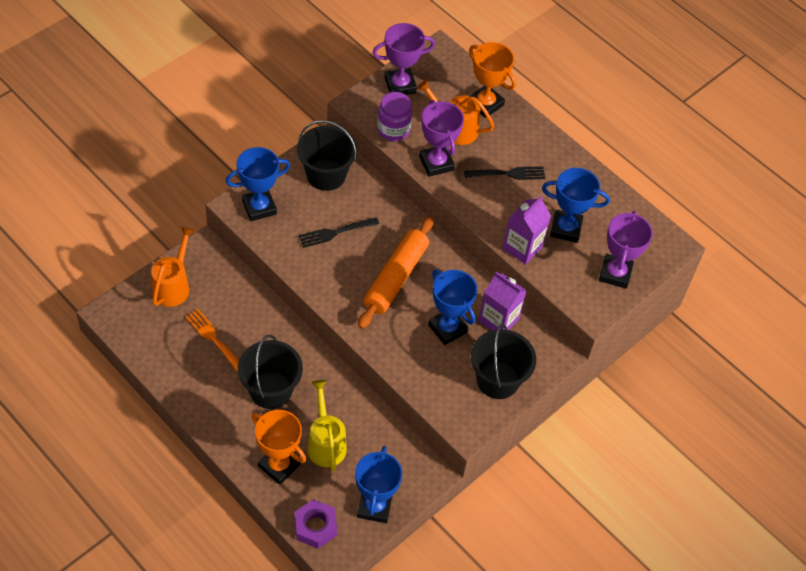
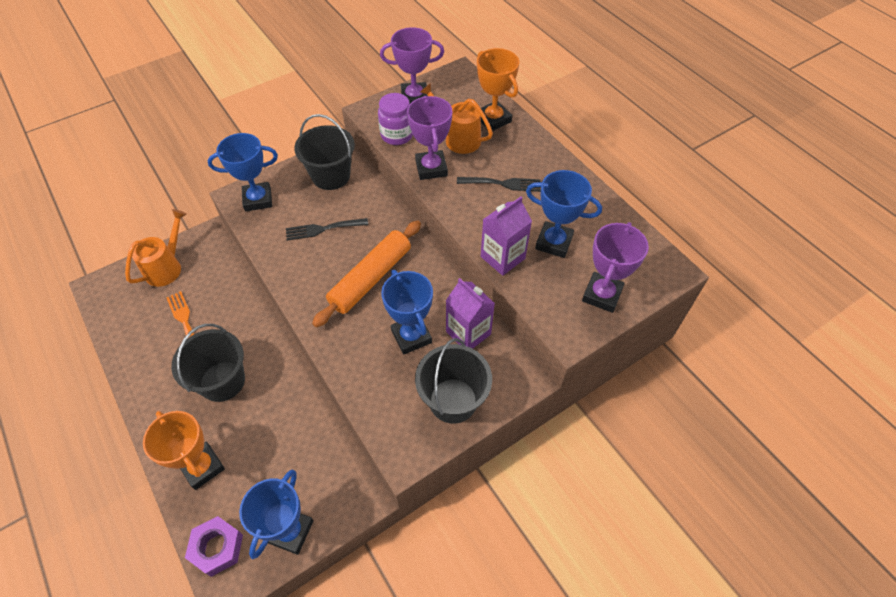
camera: 15 degrees right, 0 degrees up
(325, 442) = (260, 446): yellow watering can -> none

